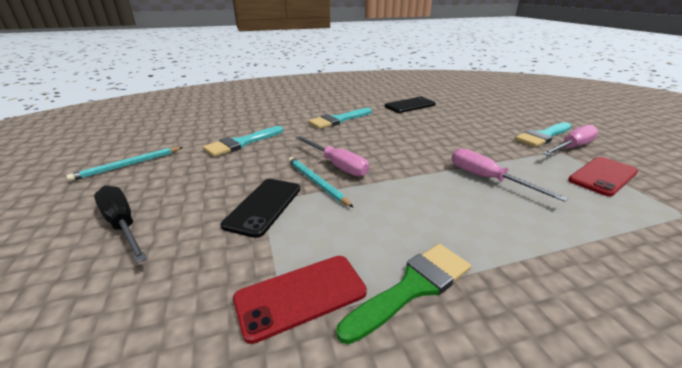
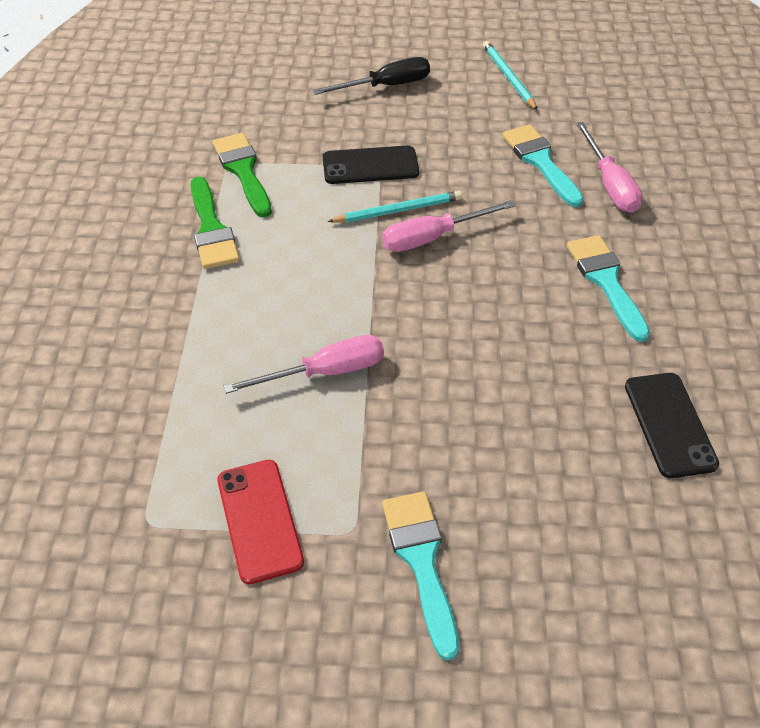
camera: 110 degrees right, 20 degrees up
(263, 206) = (370, 165): black phone -> black phone turned 45 degrees counterclockwise
(301, 295) = (243, 171): red phone -> green brush
(572, 147) = (358, 568): pink screwdriver -> pink screwdriver (609, 184)

